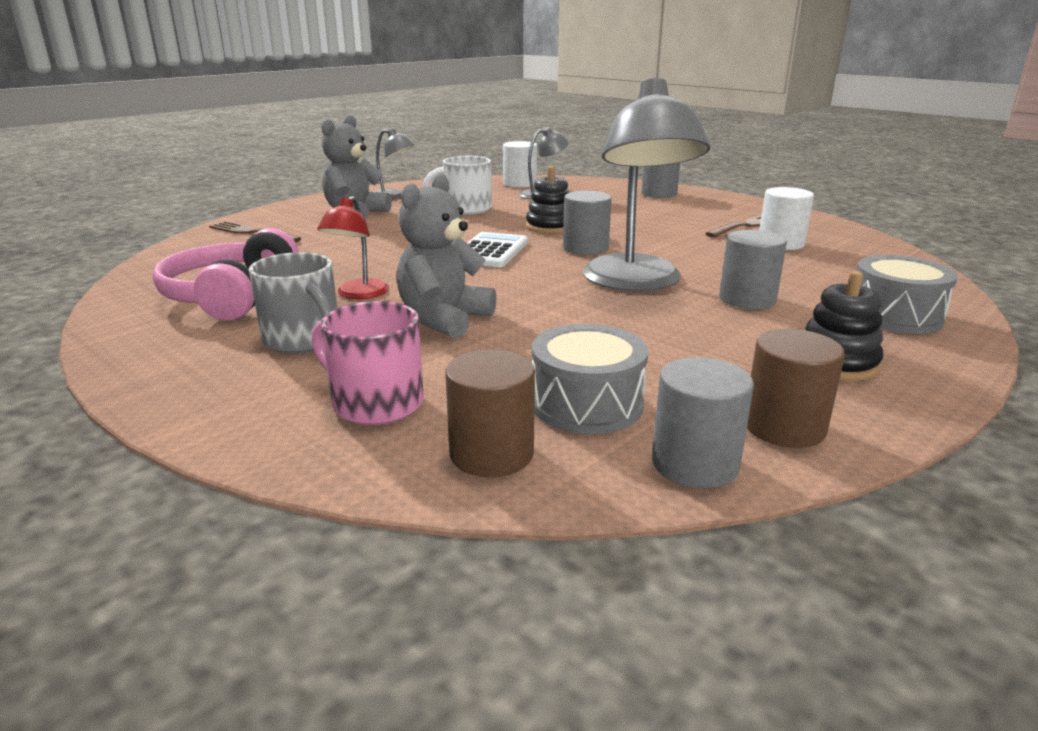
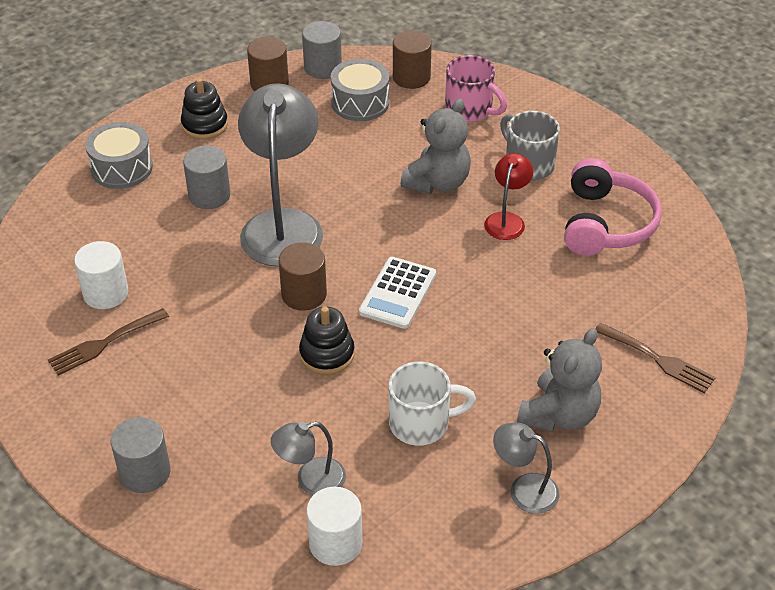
camera: 175 degrees left, 20 degrees up
(585, 248) = (304, 294): grey cylinder -> brown cylinder

